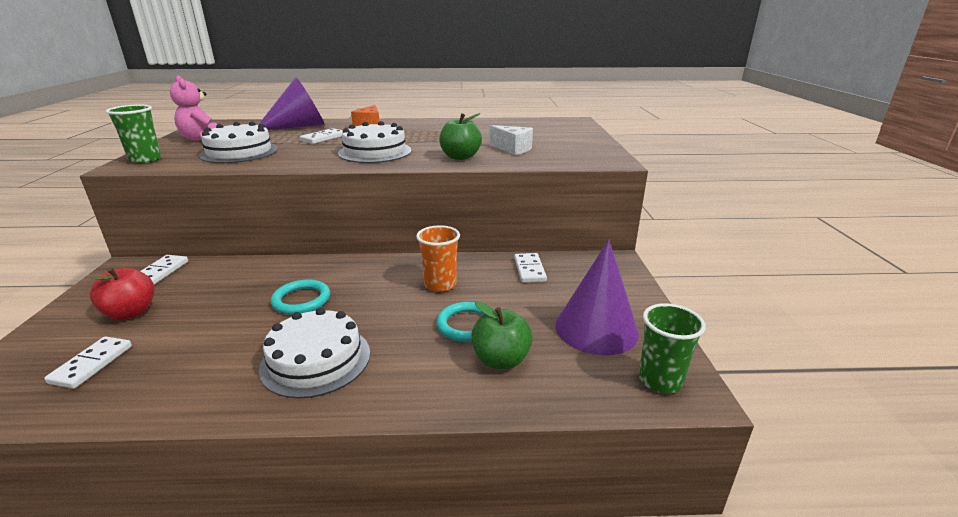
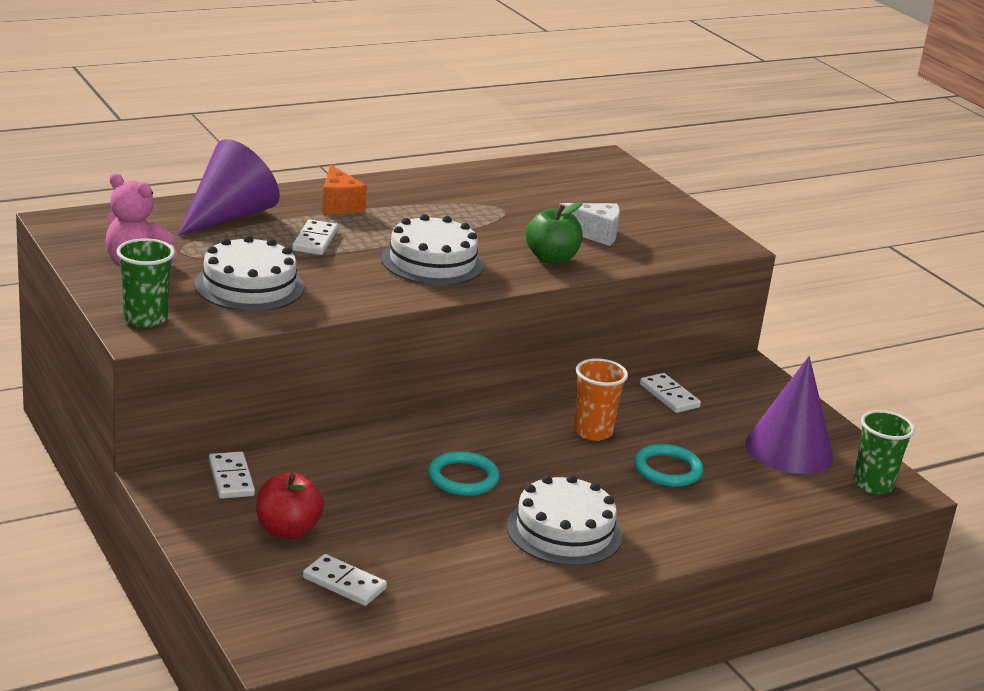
camera: 30 degrees left, 0 degrees up
(92, 364) = (344, 583): white domino -> white domino turned 45 degrees counterclockwise
(501, 360) = (731, 495): green apple -> none

